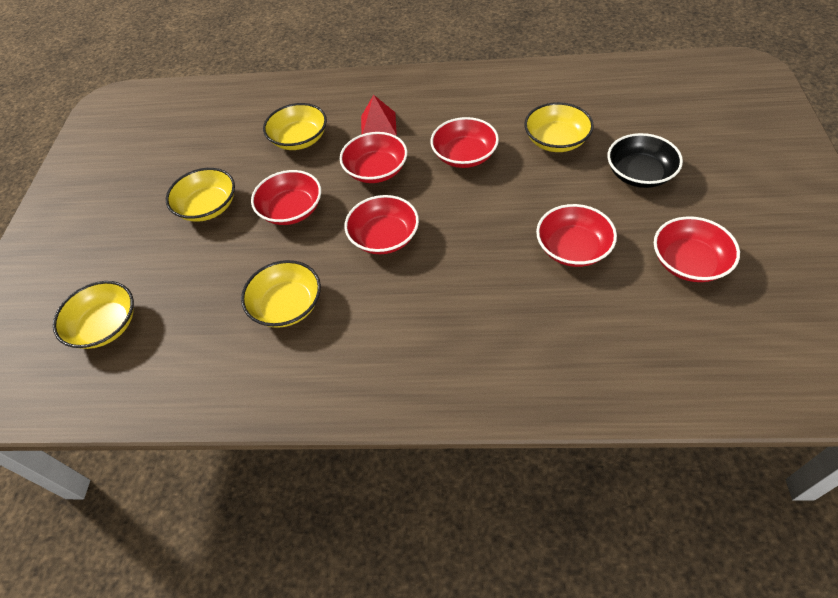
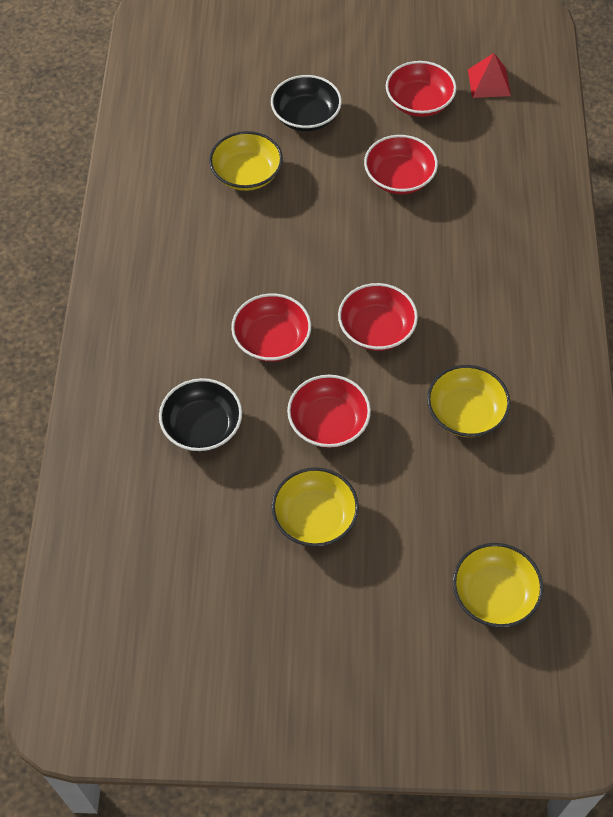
camera: 95 degrees left, 5 degrees up
(299, 139) = (202, 426): yellow bowl -> black bowl
(378, 125) = (190, 340): red pyramid -> red pyramid (489, 82)
(464, 155) = (259, 255): red bowl -> none

